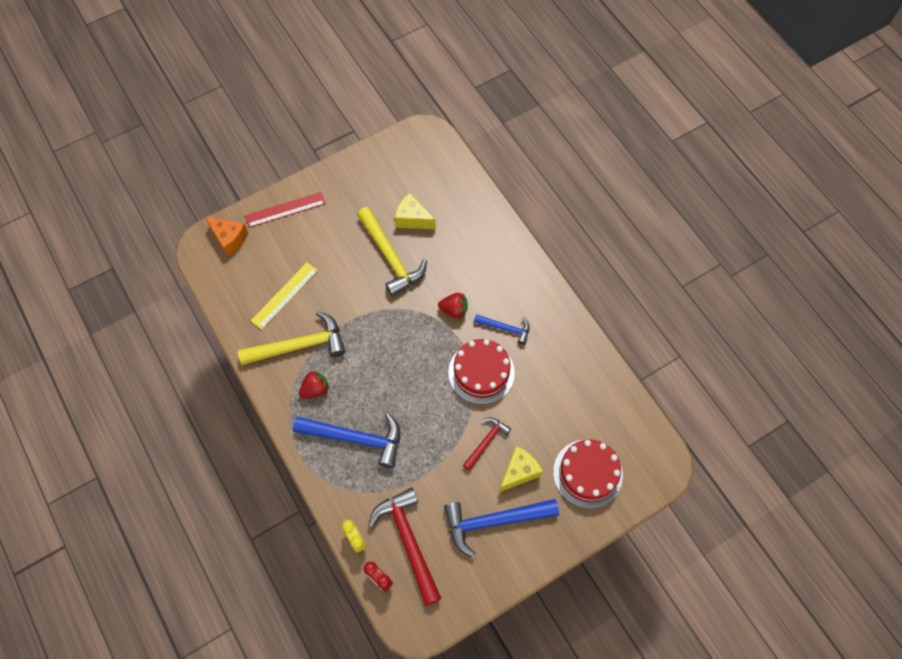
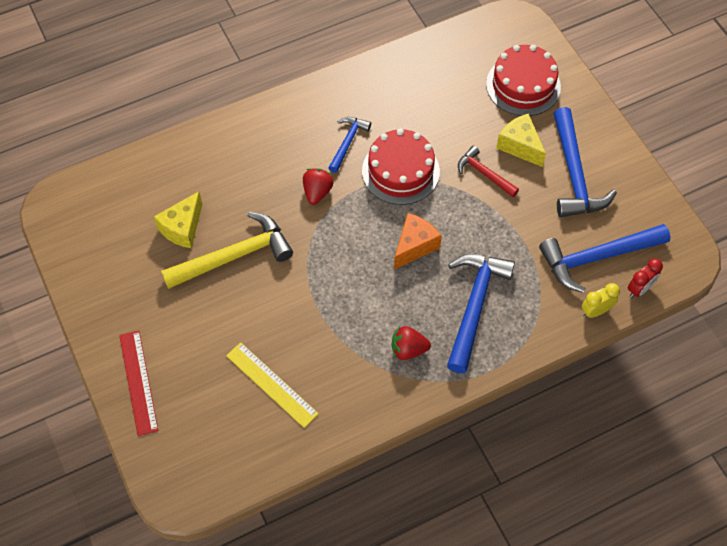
camera: 85 degrees left, 5 degrees down
(229, 239) = (172, 457): orange cheese -> orange cheese (414, 246)
(299, 346) = (347, 367): yellow hammer -> none
(315, 389) = (408, 349): red strawberry -> red strawberry turned 60 degrees counterclockwise
(408, 541) = (597, 257): red hammer -> blue hammer

